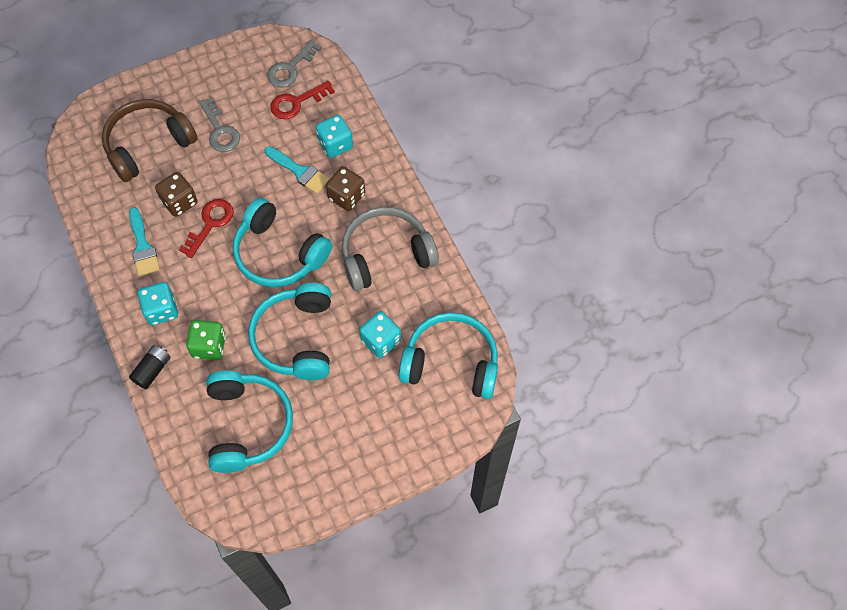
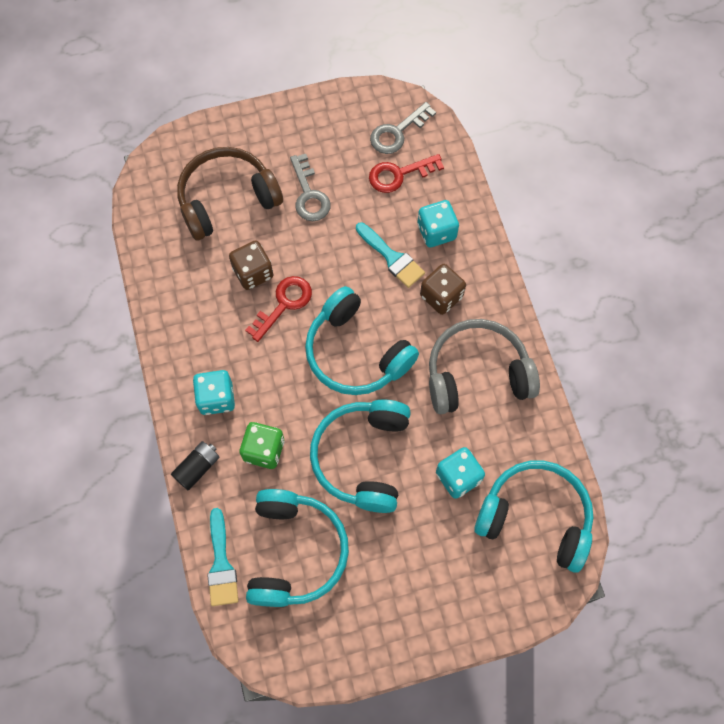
camera: 10 degrees right, 5 degrees up
(143, 247) = (205, 319): turquoise brush -> turquoise brush (221, 564)

